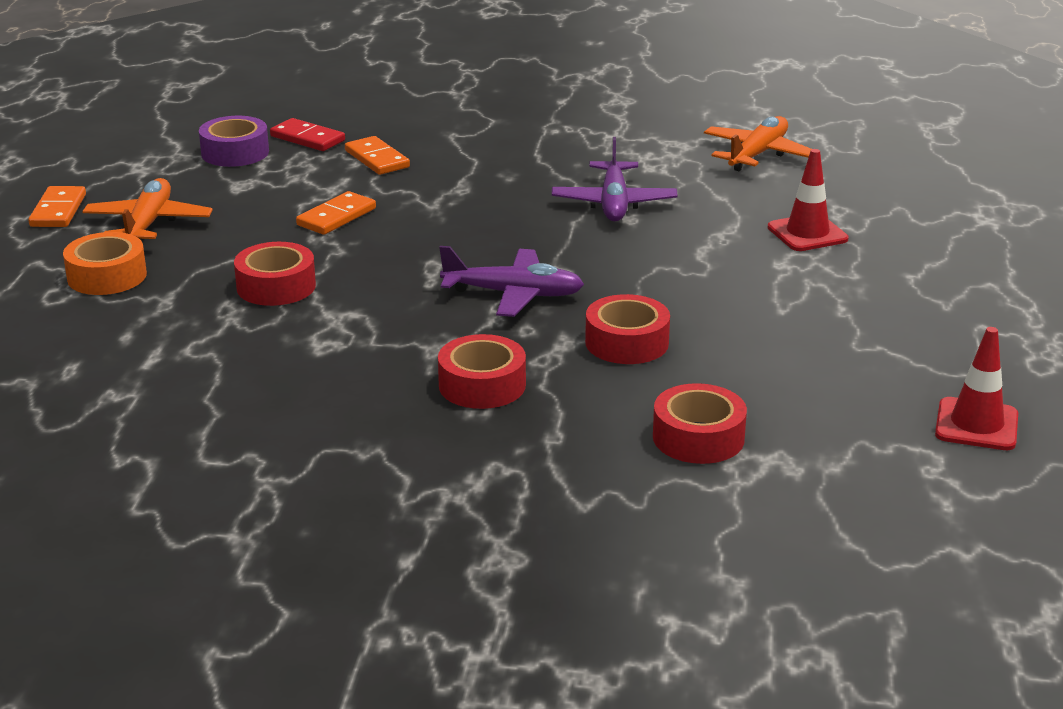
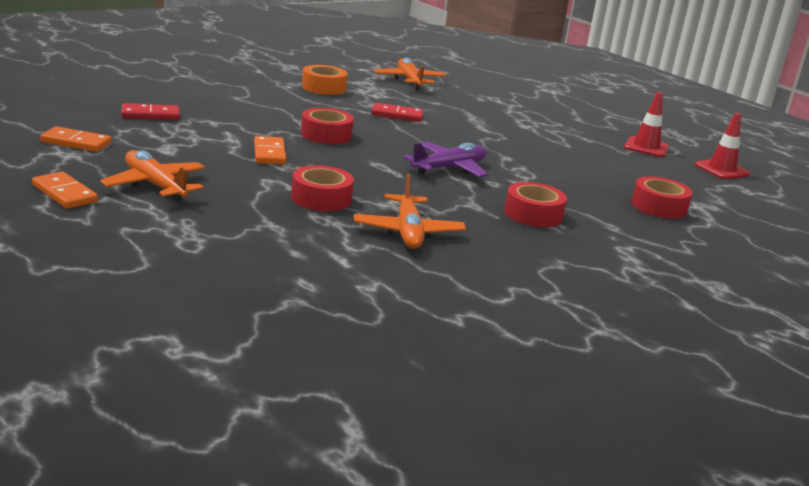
camera: 50 degrees left, 5 degrees down
(107, 276) = (199, 223): orange tape -> orange tape (323, 87)
(235, 152) = (118, 132): purple tape -> none
(282, 354) = (408, 232): none -> orange plane
(377, 159) = (222, 118): orange domino -> orange domino (76, 142)
(614, 203) = (397, 115): purple plane -> red domino
(627, 342) = (544, 176): red tape -> red tape (326, 135)
(807, 233) = (505, 110): red traffic cone -> red traffic cone (646, 147)

